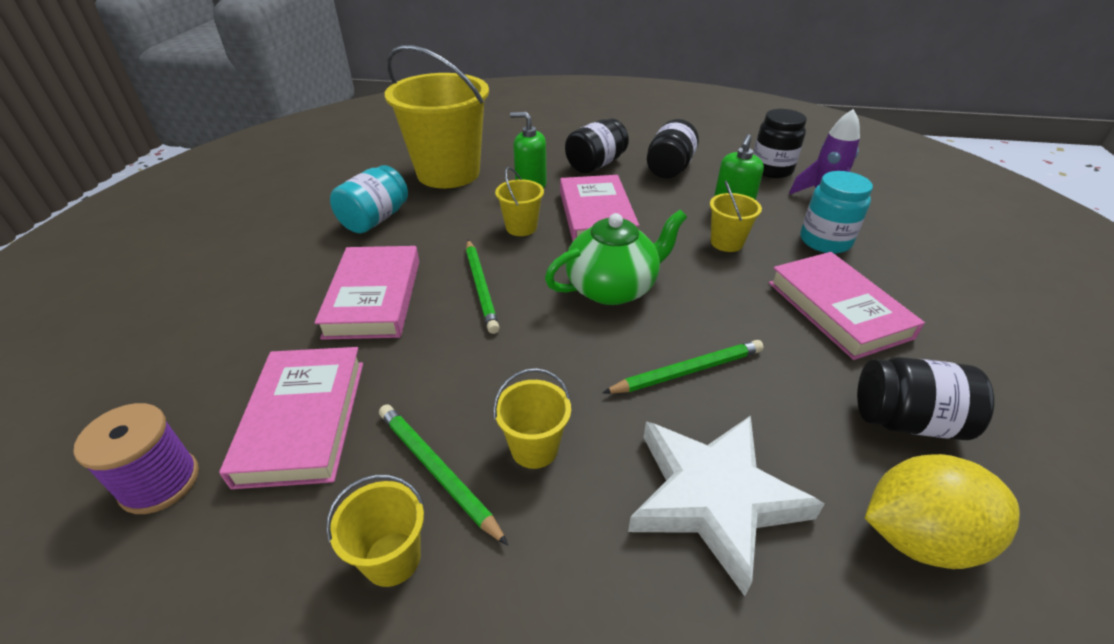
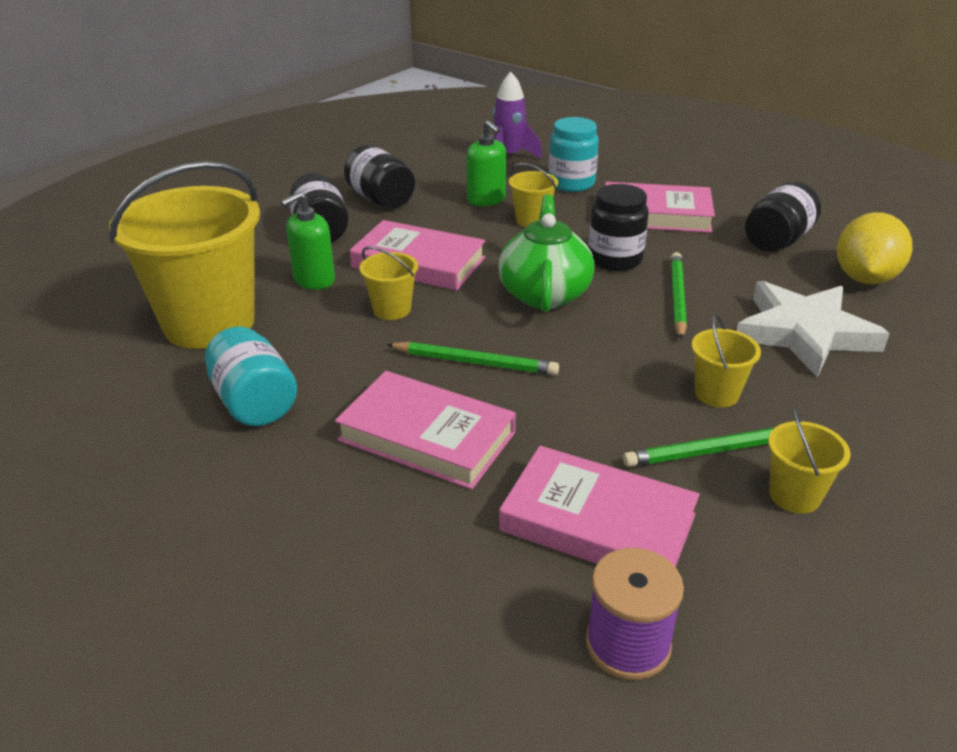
camera: 60 degrees left, 5 degrees down
(771, 170) = (444, 159): black jar -> black jar (615, 259)

